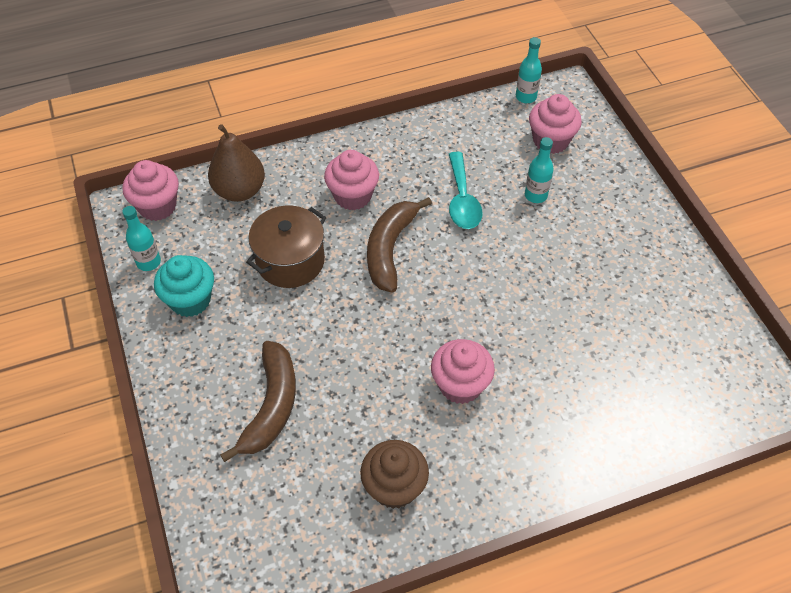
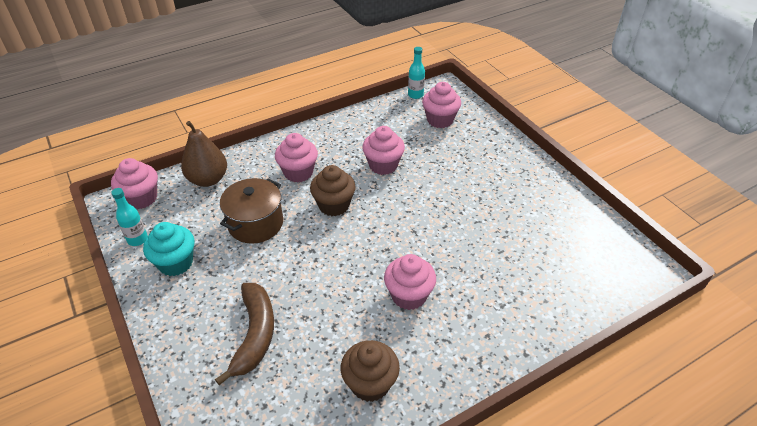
camera: 10 degrees left, 10 degrees down
(390, 249) = (334, 205): brown banana -> brown cupcake
(462, 200) = (383, 165): turquoise spoon -> pink cupcake
(535, 195) = (437, 156): turquoise bottle -> none

